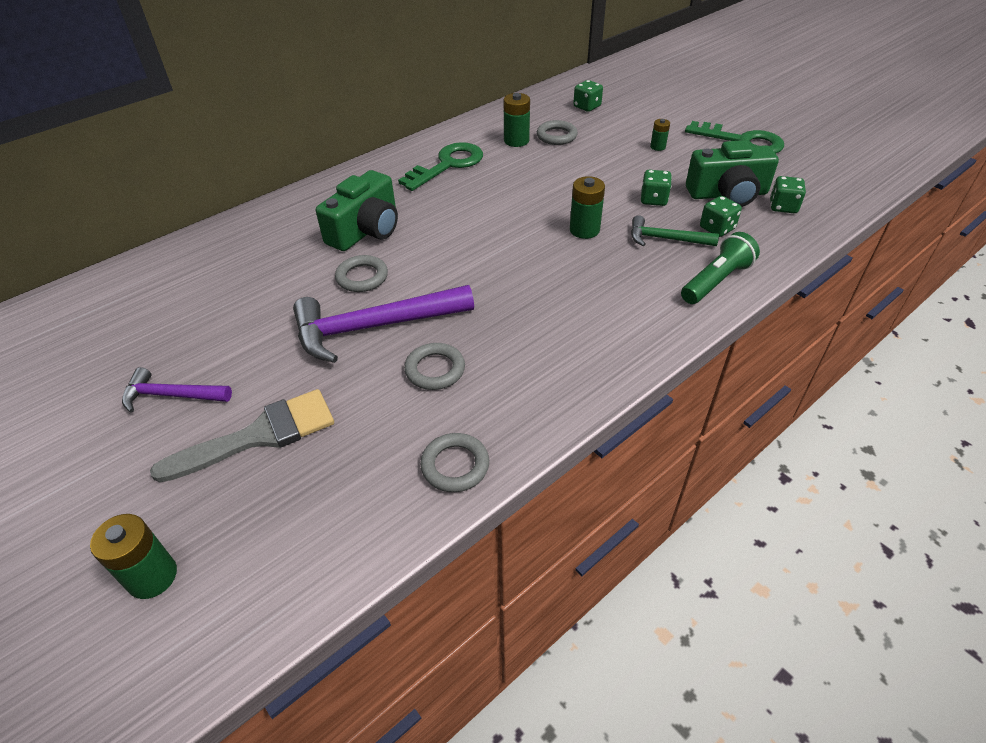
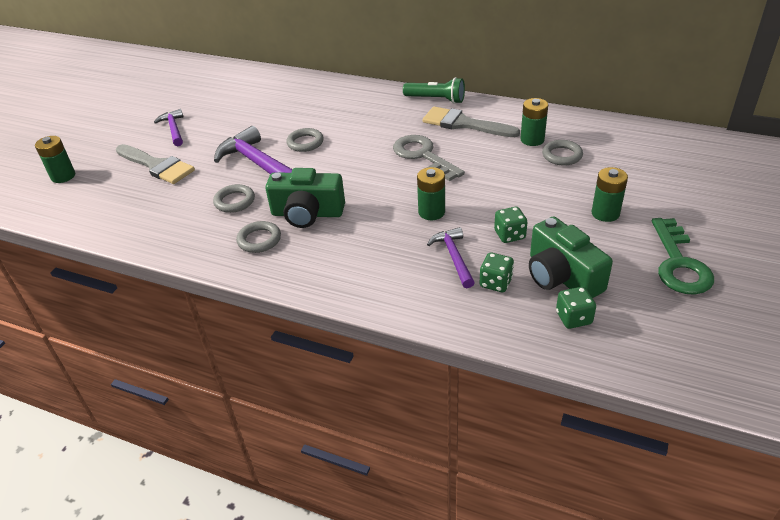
camera: 65 degrees right, 5 degrees down
(366, 230) = (355, 124): green camera -> green camera (307, 213)
(448, 165) = (464, 124): green key -> grey brush
(455, 465) = (159, 237): grey ring -> grey ring (259, 240)
(480, 205) = (423, 156): none -> grey key
(587, 107) = (634, 154): green dice -> none
(657, 147) = (605, 213): green battery -> green battery, size x1.69
(666, 239) = (454, 257): green hammer -> purple hammer
(716, 281) = (414, 300): green flashlight -> green flashlight (436, 99)

